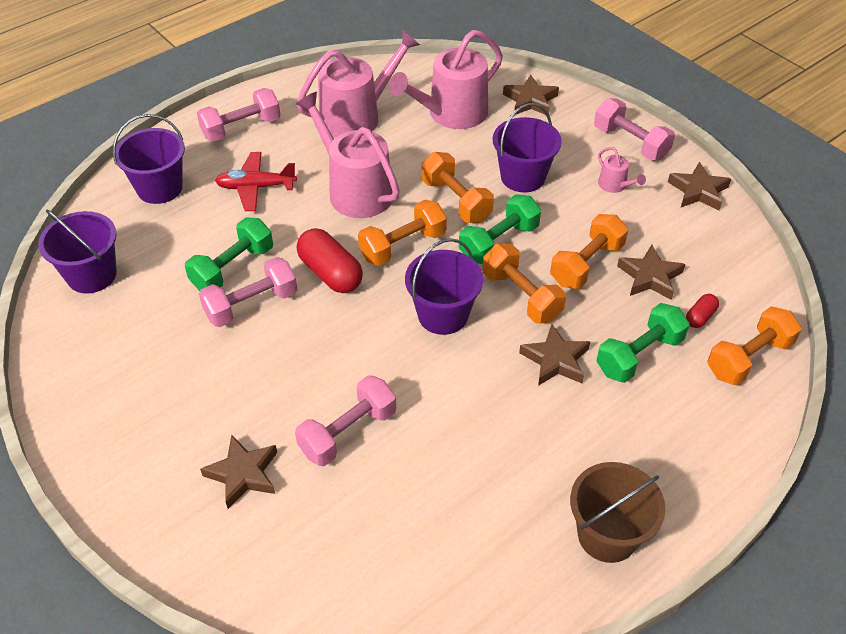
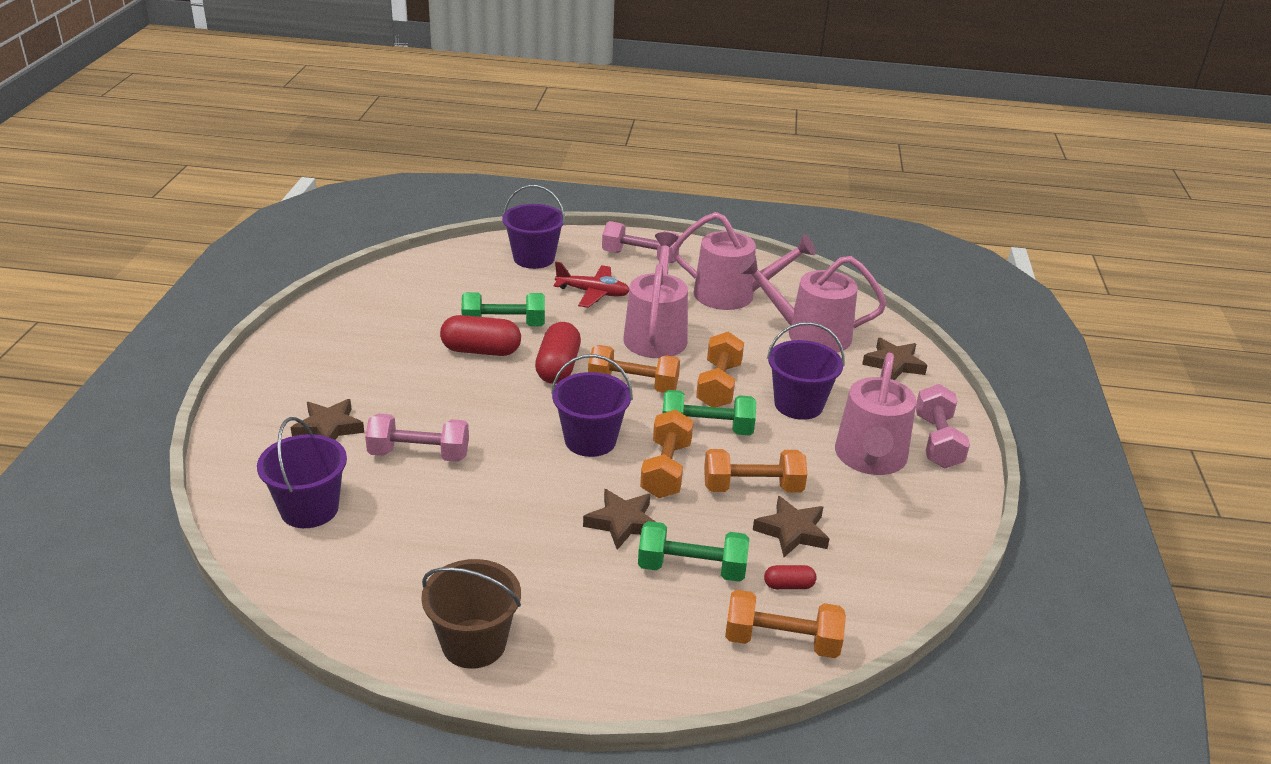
camera: 45 degrees right, 15 degrees down
(92, 275) = (422, 277): purple bucket -> purple bucket (309, 509)
(251, 305) = (481, 351): pink dumbbell -> red capsule
(256, 187) = (593, 293): red plane -> red plane turned 150 degrees clockwise
(615, 185) = (870, 458): pink watering can -> pink watering can, size x2.26
(698, 191) = (944, 511): brown star -> none

